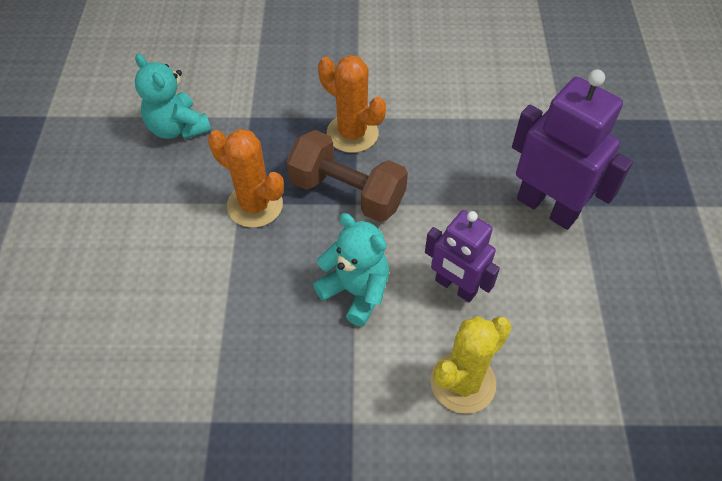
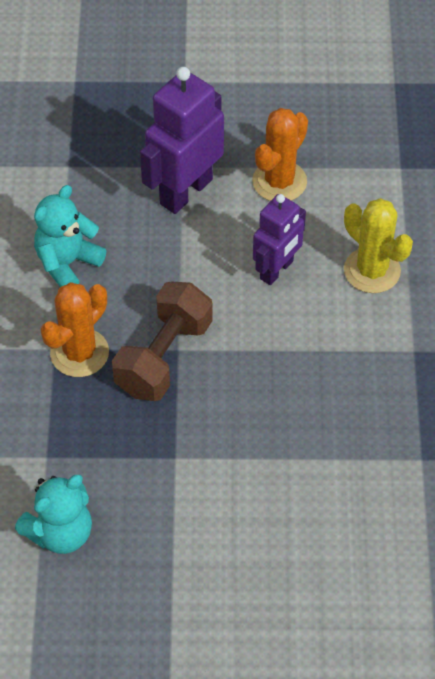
camera: 90 degrees left, 0 degrees up
(255, 205) = (179, 442): orange cactus -> orange cactus (279, 181)
(356, 291) = (284, 349): turquoise teddy bear -> turquoise teddy bear (67, 263)

